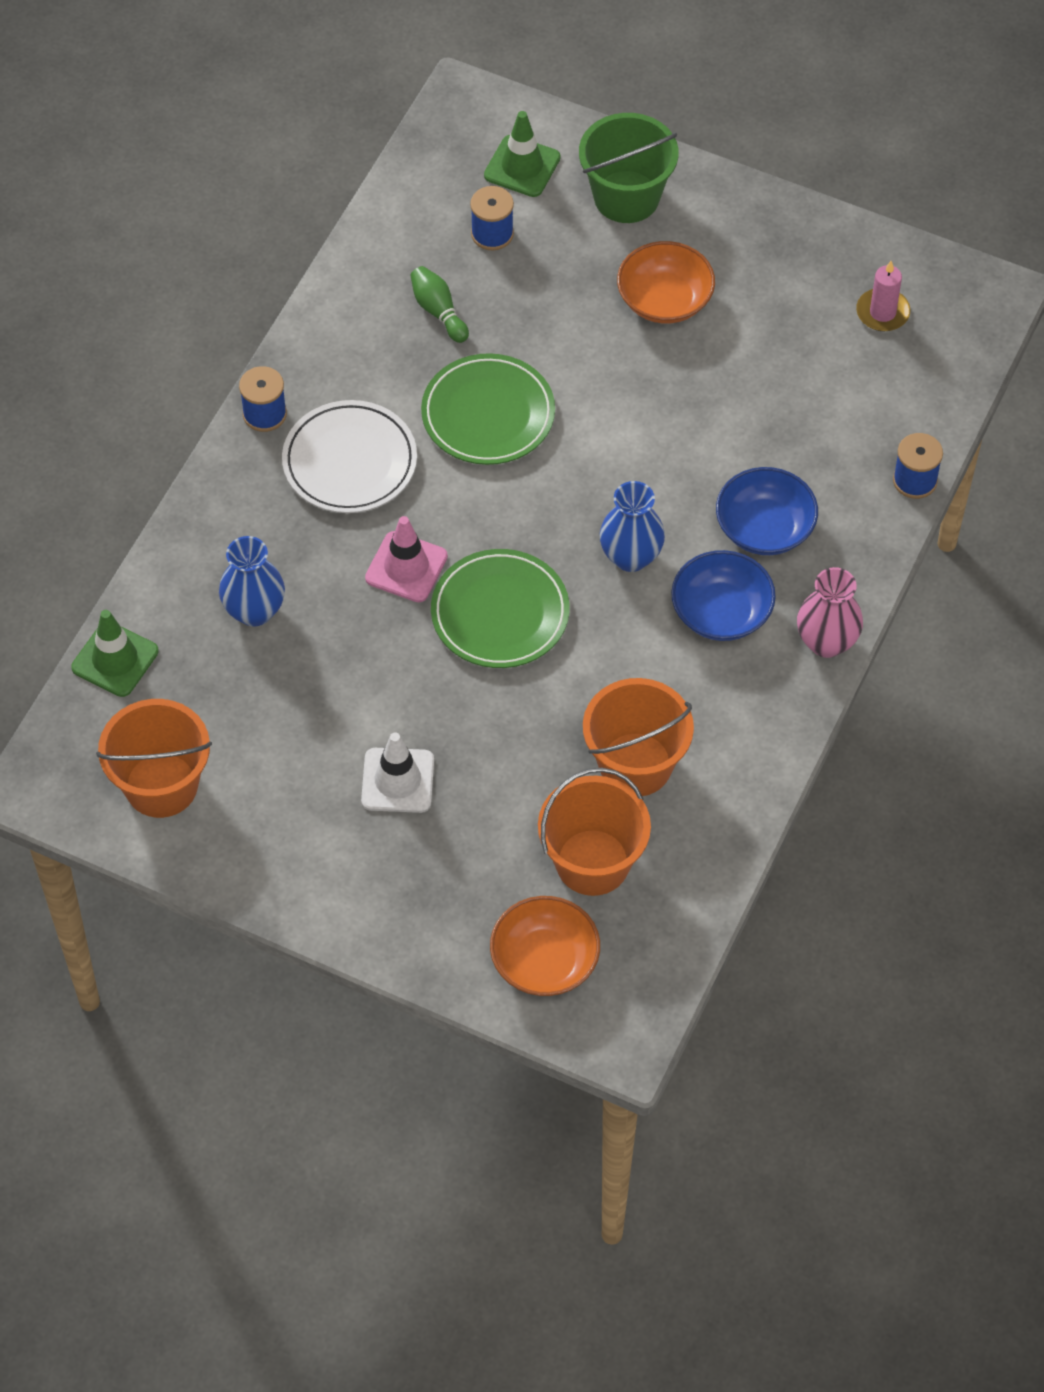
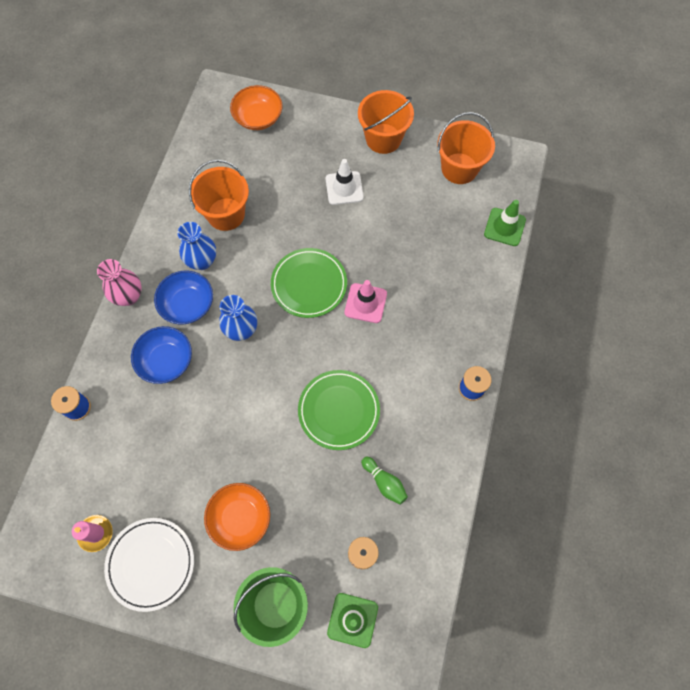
camera: 170 degrees right, 10 degrees up
(254, 611) = (441, 265): blue vase -> blue vase (202, 261)
(350, 461) = (413, 364): white plate -> white plate (151, 563)
(592, 862) = (241, 164): orange bucket -> orange bucket (383, 138)

